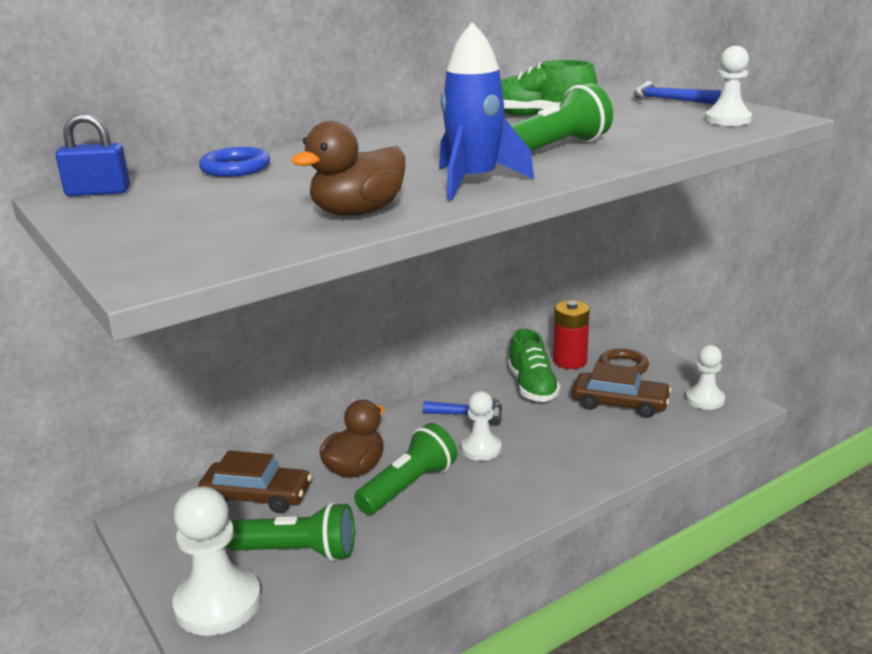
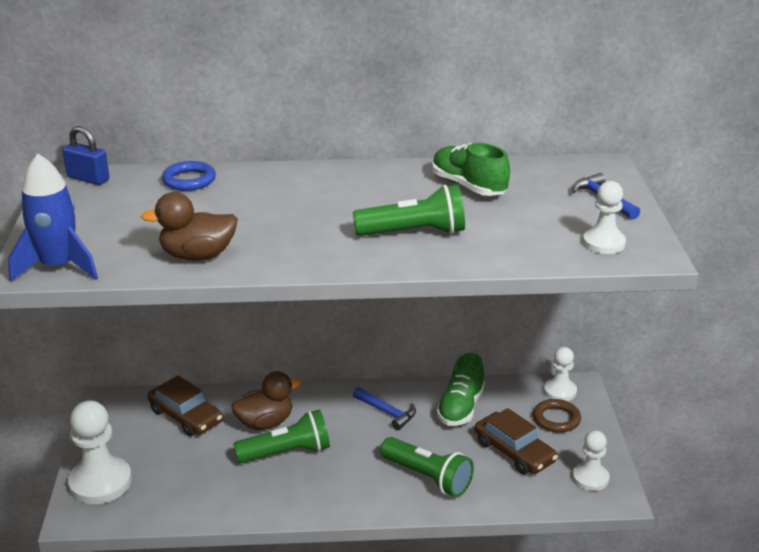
camera: 30 degrees right, 5 degrees up
(298, 552) = (174, 469): green flashlight -> green flashlight (427, 477)
(474, 182) = (307, 251): blue rocket -> blue rocket (58, 267)
(481, 448) = (366, 445): white pawn -> white pawn (560, 391)
(570, 361) = (517, 396): red battery -> none

